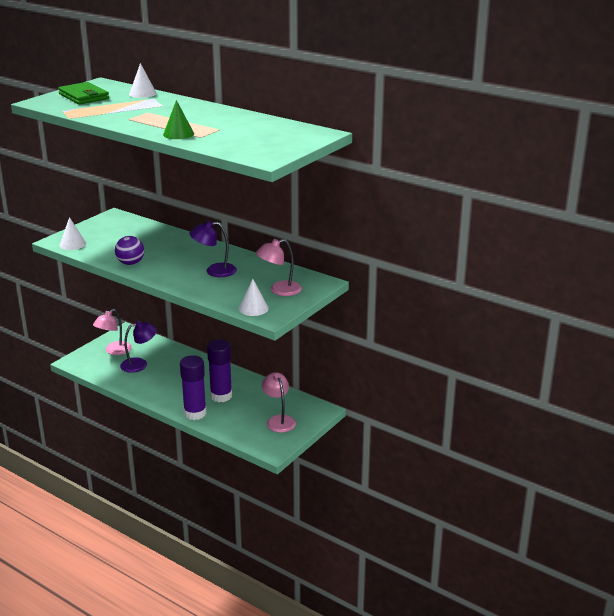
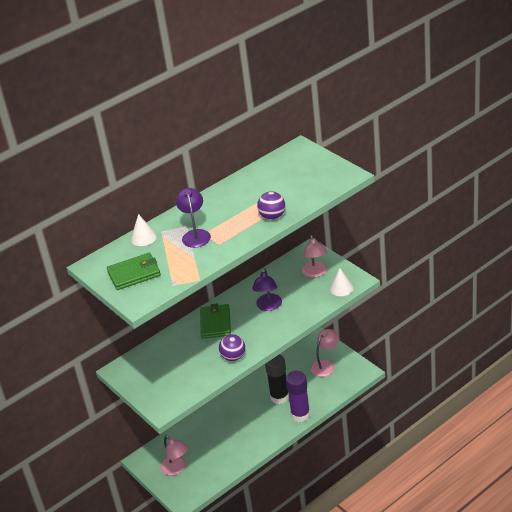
camera: 70 degrees left, 10 degrees up
(72, 244) = (175, 397): white cone -> none
(139, 364) = (207, 450): purple lamp -> purple lamp (195, 234)
(178, 134) = (272, 216): green cone -> purple ball
(184, 248) = (215, 323): none -> green wallet
(221, 396) = (279, 397): purple glue stick -> black glue stick
(279, 420) = (325, 365): pink lamp -> pink lamp turned 135 degrees clockwise

